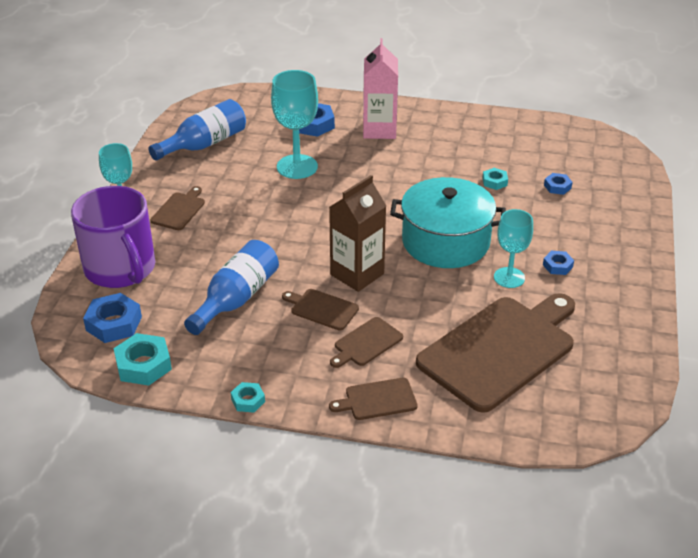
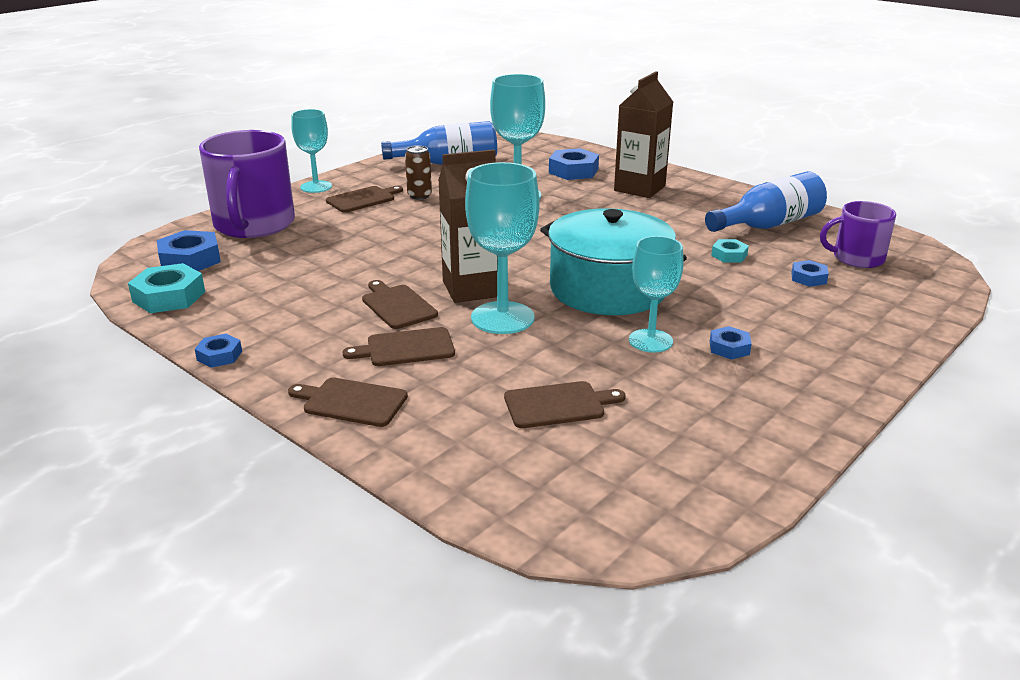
camera: 30 degrees right, 10 degrees down
(221, 191) = (419, 195): none -> brown can
(236, 299) = (324, 274): blue bottle -> blue bottle (769, 225)
(248, 400) = (219, 356): turquoise nut -> blue nut
(379, 130) = (639, 188): pink carton -> brown carton
(402, 293) = (502, 318): none -> turquoise goblet
(500, 350) = (558, 405): brown cutting board -> brown cutting board, size x0.44
(572, 157) = (857, 258): none -> purple mug

